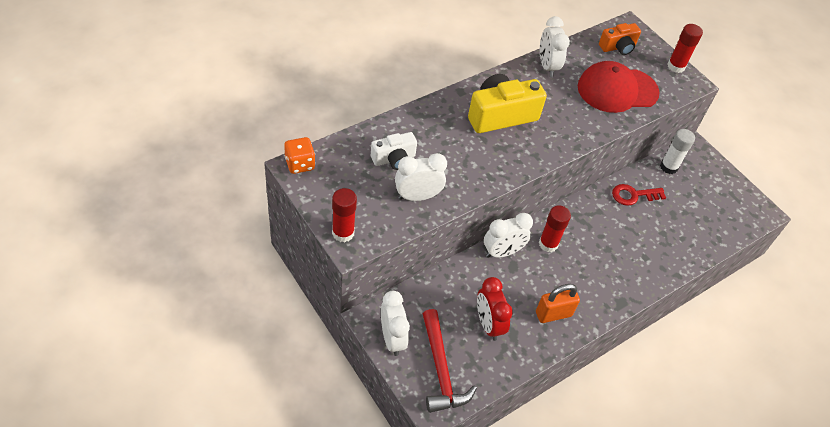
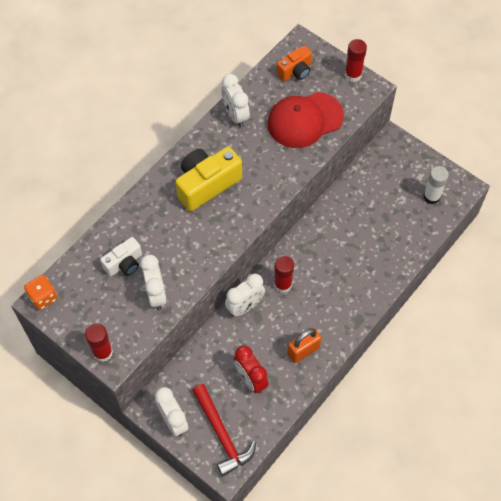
camera: 10 degrees left, 10 degrees up
(417, 196) = (156, 294): white clock -> white clock turned 105 degrees clockwise
(633, 195) = (346, 209): red key -> none
(668, 167) = (372, 168): white glue stick -> white glue stick (431, 197)

